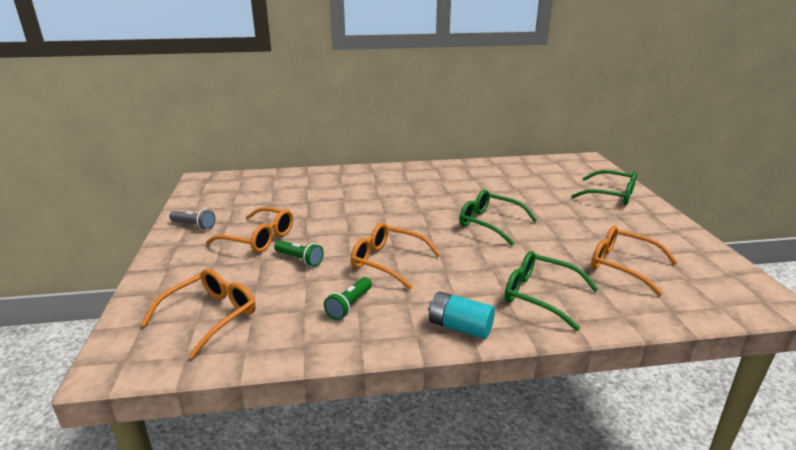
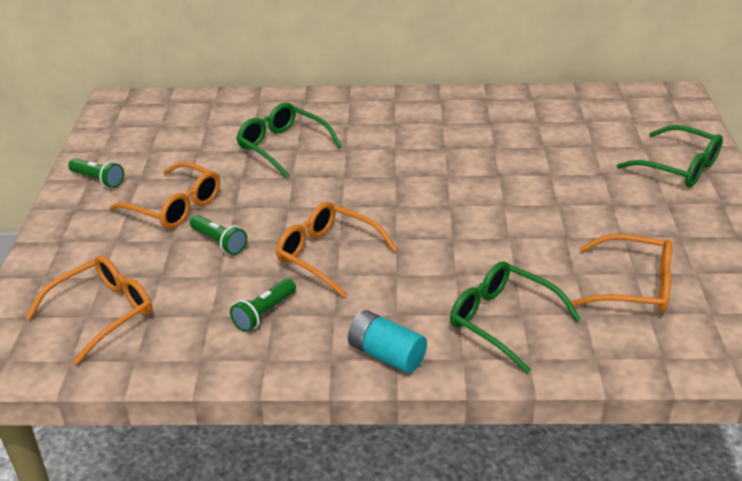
camera: 10 degrees right, 10 degrees up
(194, 226) = (98, 180): grey flashlight -> green flashlight
(490, 223) = (482, 204): green glasses -> green glasses (283, 147)
(622, 266) = (633, 286): orange glasses -> orange glasses turned 150 degrees clockwise

